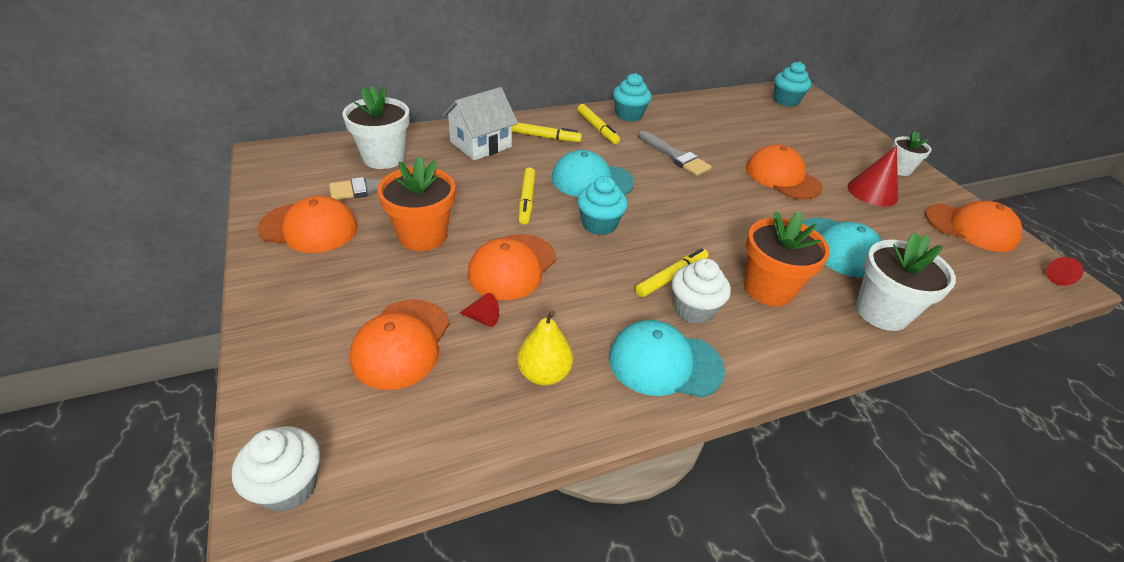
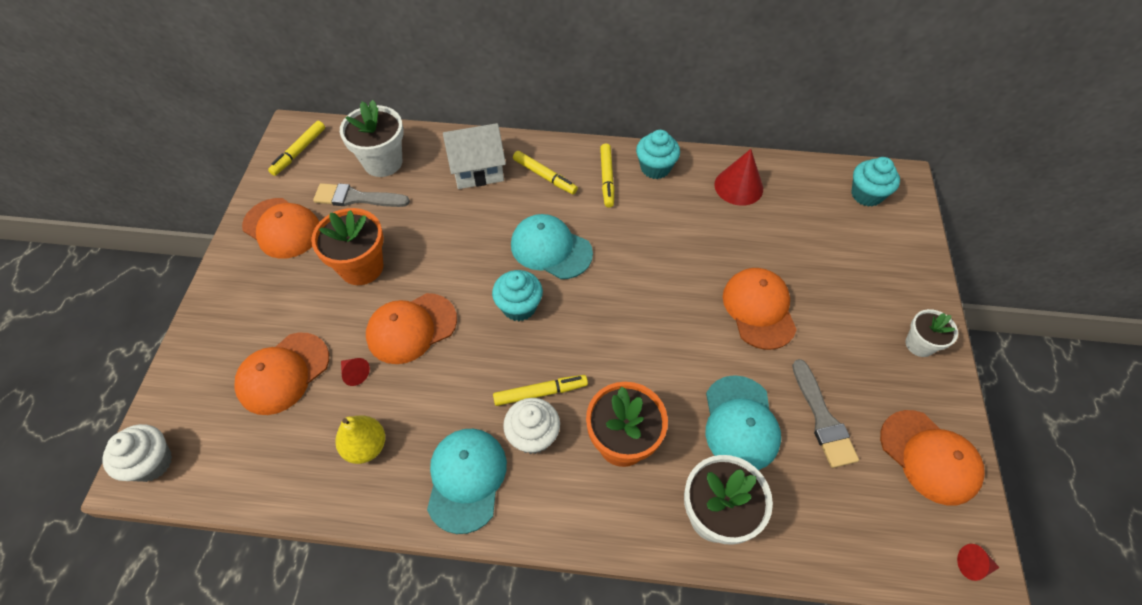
camera: 30 degrees right, 15 degrees up
(526, 200) = (473, 254): yellow marker -> yellow marker (299, 152)
(665, 363) = (466, 479): turquoise cap -> turquoise cap turned 60 degrees clockwise
(675, 156) = (661, 242): grey brush -> grey brush (822, 419)
(872, 192) = (851, 365): red cone -> red cone (738, 186)

